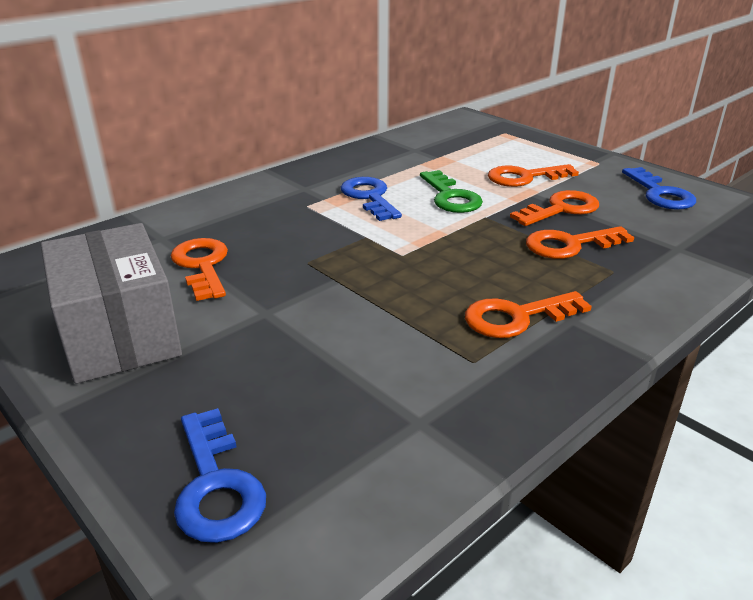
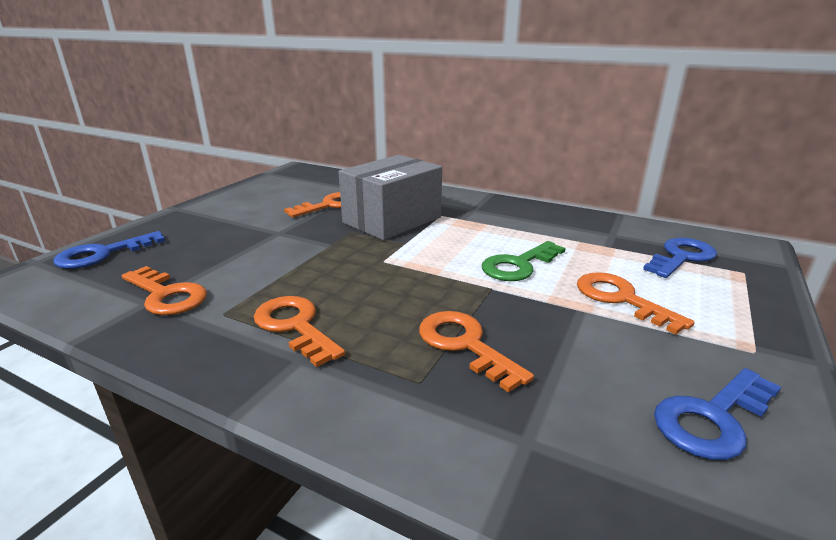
camera: 70 degrees right, 5 degrees down
(119, 334) = (246, 204): grey box -> grey box (392, 220)
(369, 197) = (480, 233): blue key -> blue key (681, 257)
(561, 209) = (556, 331): orange key -> orange key (166, 295)

